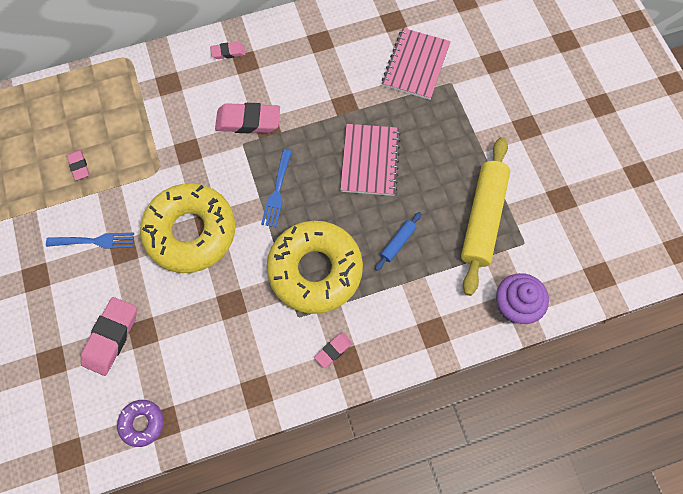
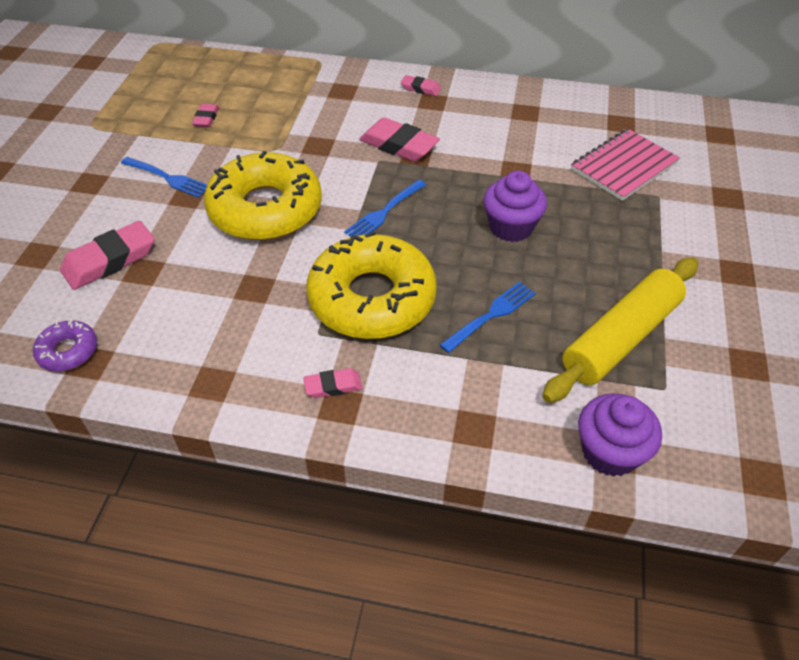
camera: 30 degrees right, 20 degrees down
(370, 161) = (511, 227): pink notebook -> purple cupcake
(397, 243) = (491, 315): blue rolling pin -> blue fork

